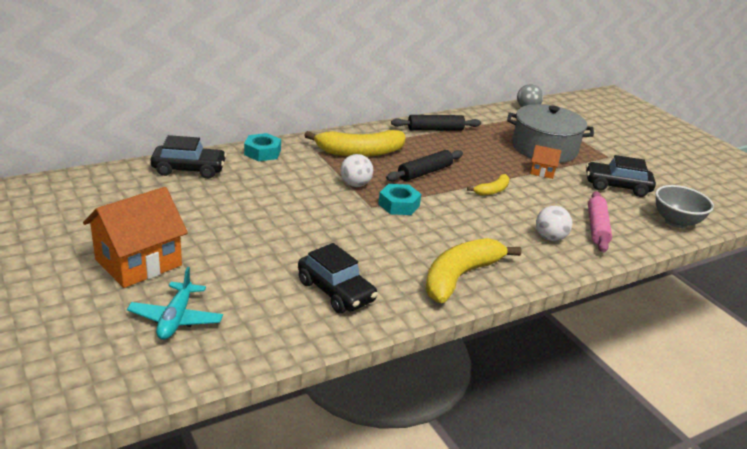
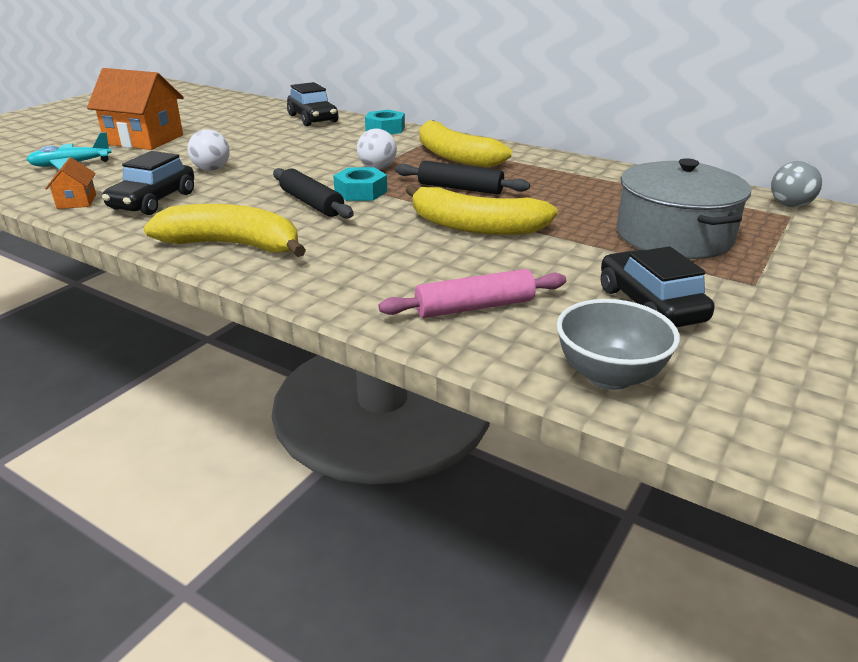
camera: 65 degrees right, 0 degrees up
(435, 129) = (587, 173): black rolling pin -> black rolling pin (311, 203)
(492, 190) = (475, 226): yellow banana -> yellow banana, size x1.99
(542, 172) = (591, 246): orange house -> orange house (76, 201)
(550, 238) = (394, 279): white ball -> white ball (211, 169)

